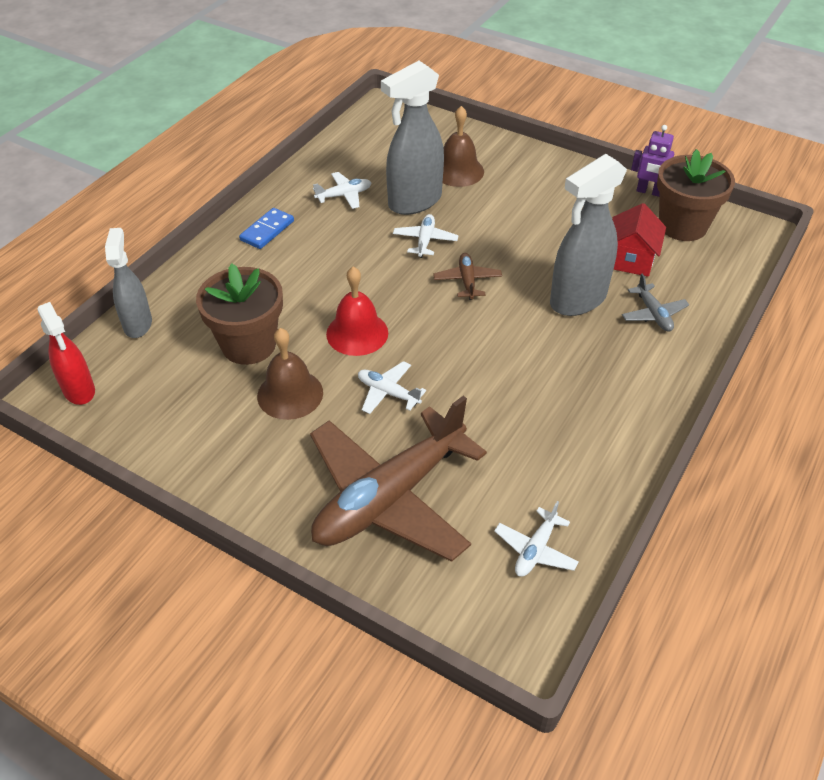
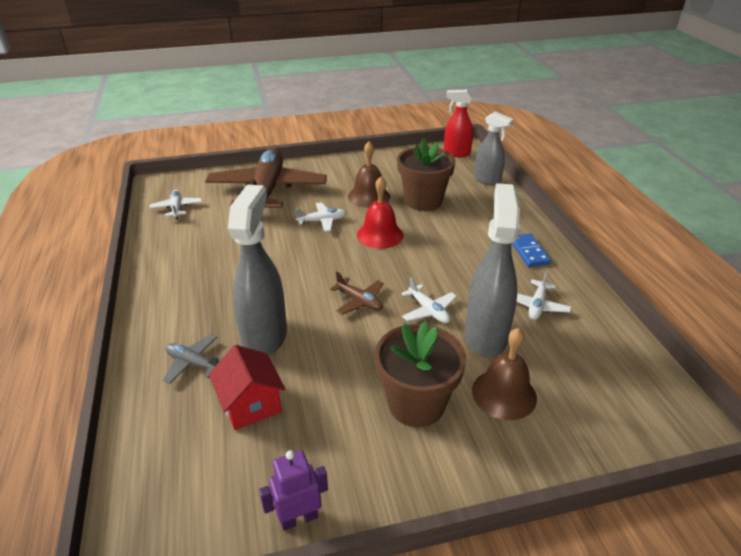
camera: 135 degrees right, 10 degrees down
(682, 226) = (225, 489): brown flower pot -> brown flower pot (416, 404)

